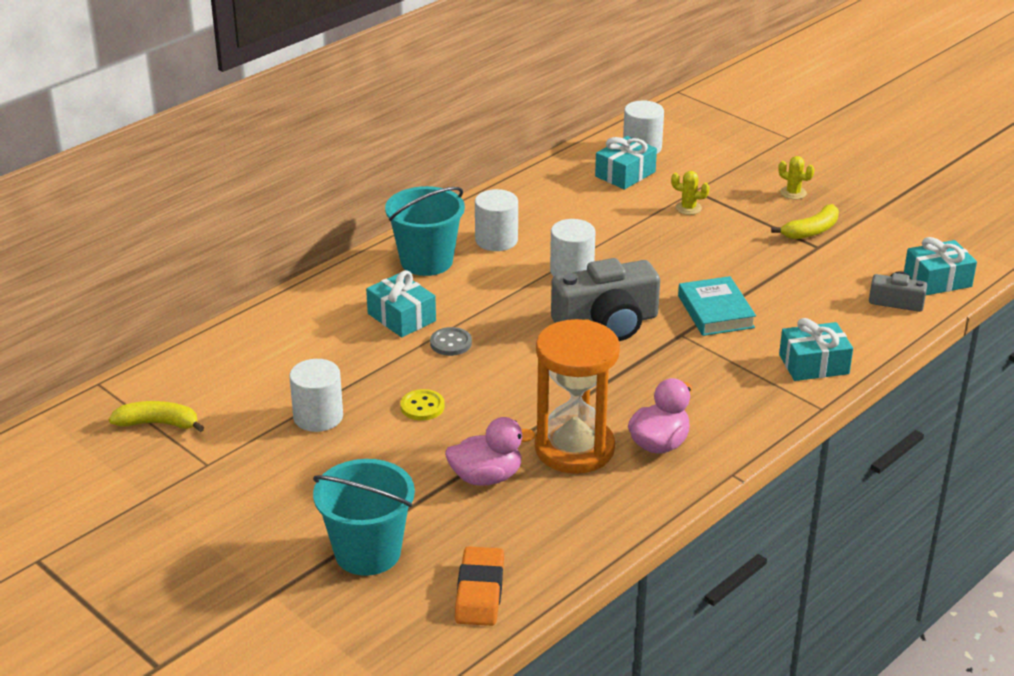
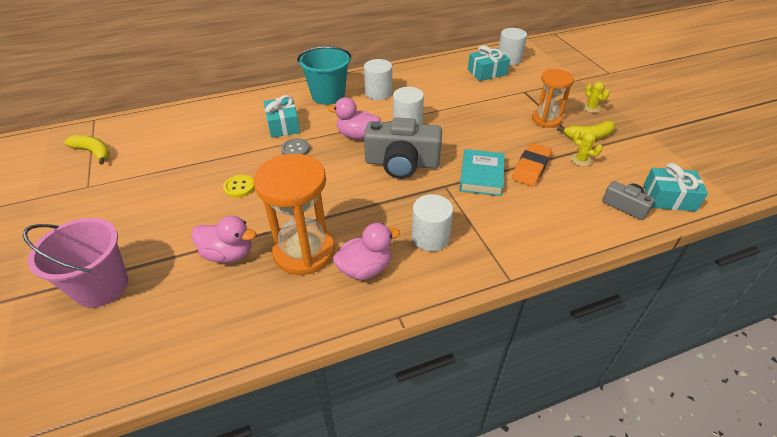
camera: 25 degrees right, 10 degrees up
(318, 417) = (176, 175): white cylinder -> white cylinder (430, 237)
(367, 552) = (101, 287): turquoise bucket -> pink bucket
(479, 591) = (134, 353): orange eraser -> orange eraser (531, 168)
(518, 304) = (357, 135): none -> pink duck
(688, 208) = (512, 101): yellow cactus -> yellow cactus (581, 160)
(747, 222) = (546, 119): none -> orange hourglass
(813, 364) = (528, 239): turquoise gift -> none

